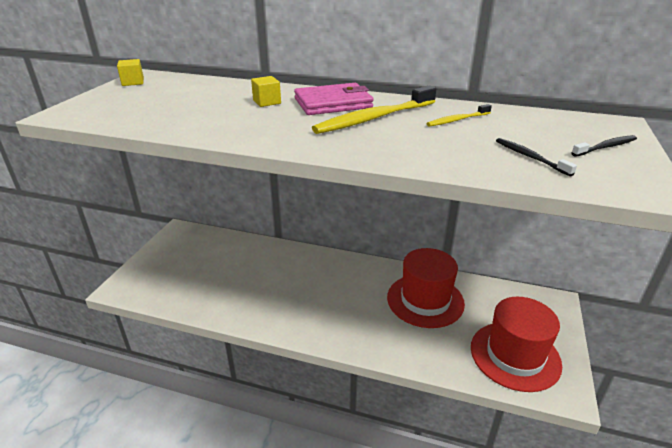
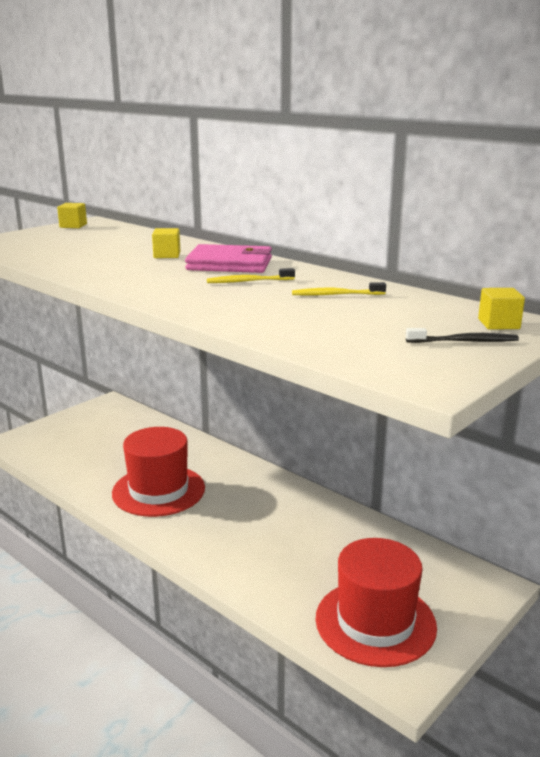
camera: 25 degrees right, 10 degrees down
(374, 118) = (248, 281): yellow toothbrush -> yellow toothbrush, size x0.51
(425, 300) = (317, 535): red hat -> red hat (158, 490)
(530, 157) = (353, 335): black toothbrush -> none
(598, 127) = (498, 324): none -> yellow cube

